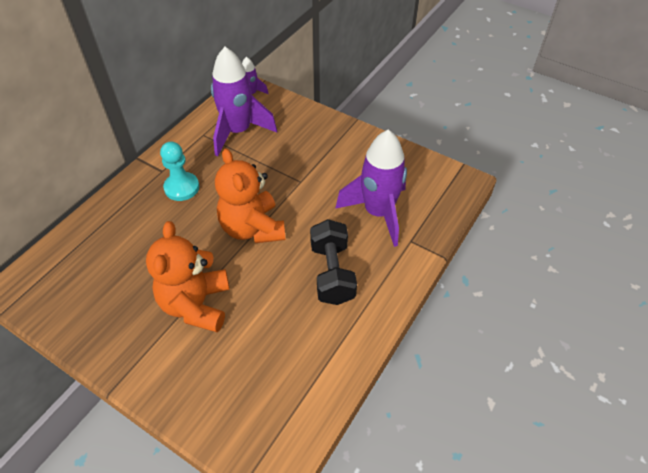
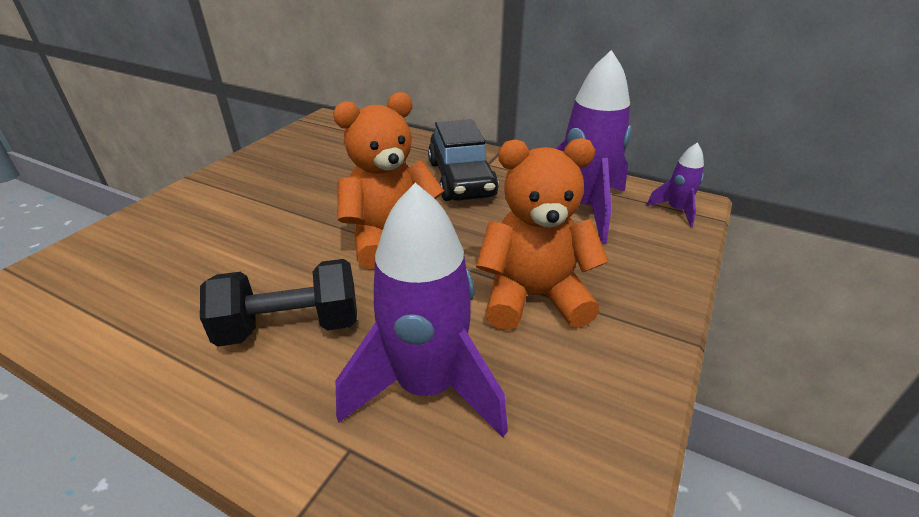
camera: 85 degrees right, 15 degrees down
(182, 187) = (461, 179): turquoise pawn -> black car
(196, 304) = (272, 210): orange teddy bear -> orange teddy bear (533, 297)

